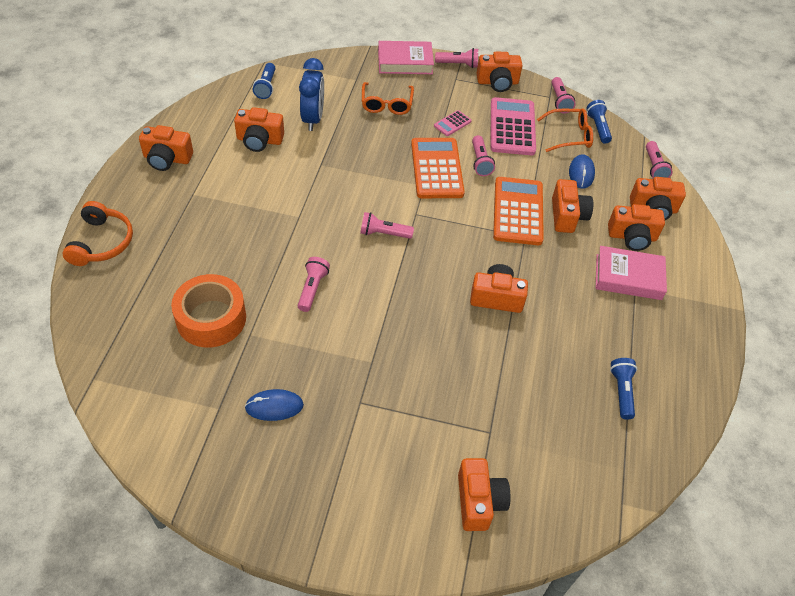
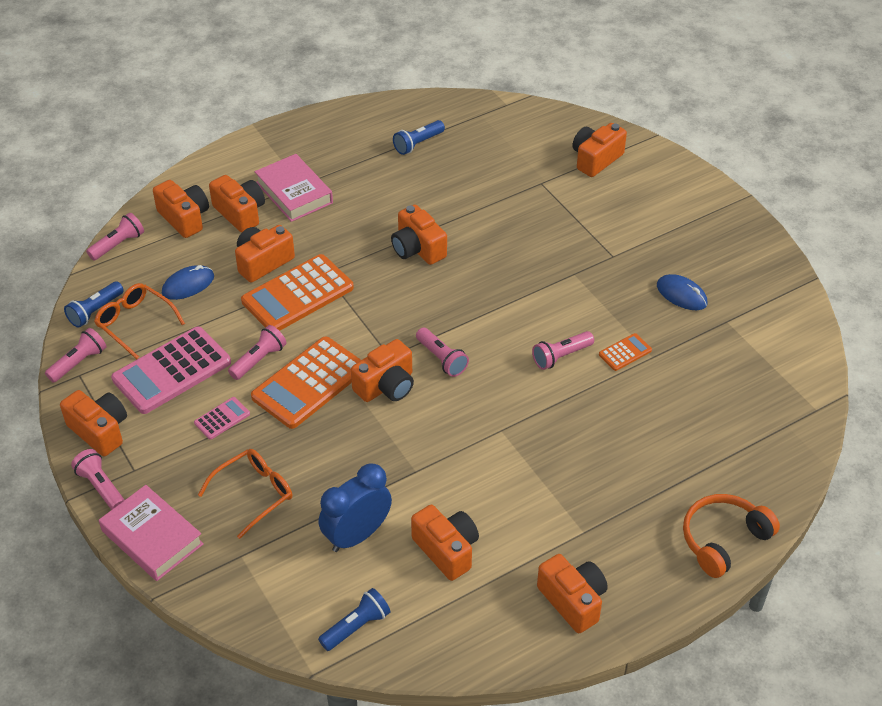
camera: 130 degrees left, 5 degrees down
(211, 318) = (674, 391): orange tape -> none
(272, 323) = (625, 352): none -> orange calculator
(394, 196) = (386, 386): none -> orange camera
(452, 123) = (222, 418): pink calculator -> pink calculator turned 45 degrees counterclockwise

